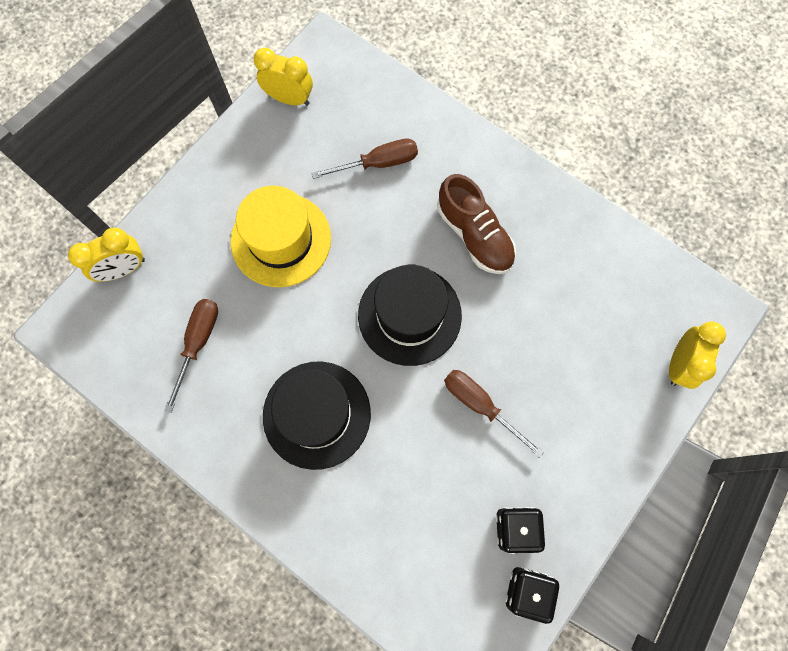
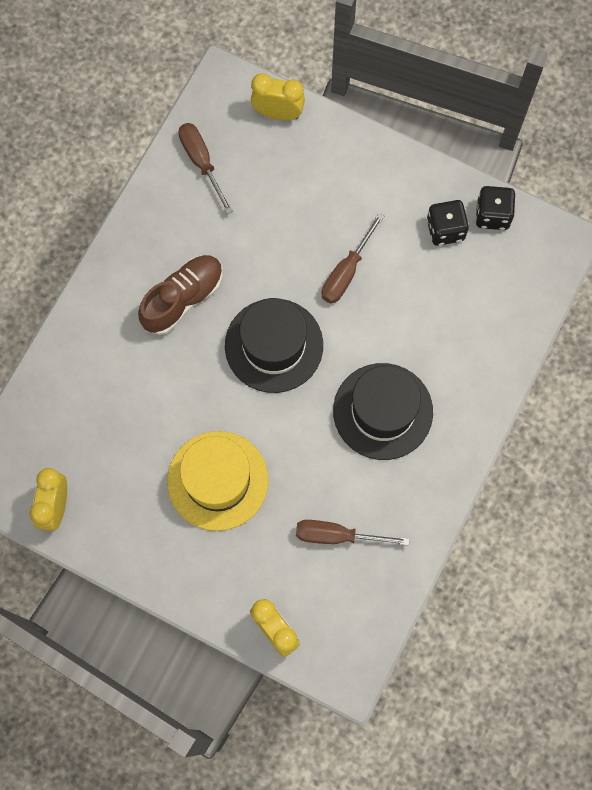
camera: 100 degrees left, 0 degrees up
(378, 163) = (119, 402): brown screwdriver -> brown screwdriver (201, 162)

